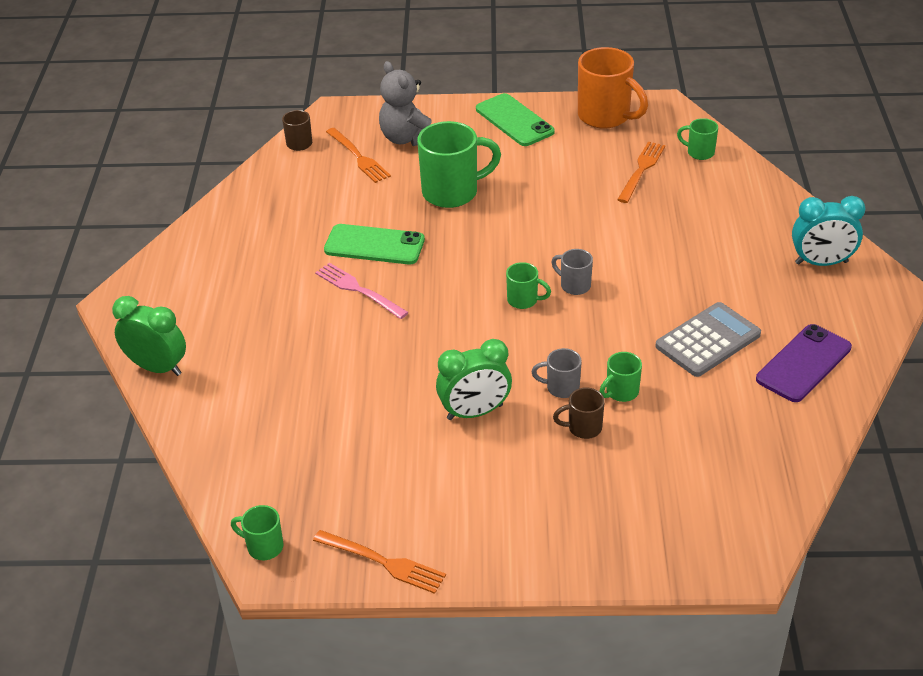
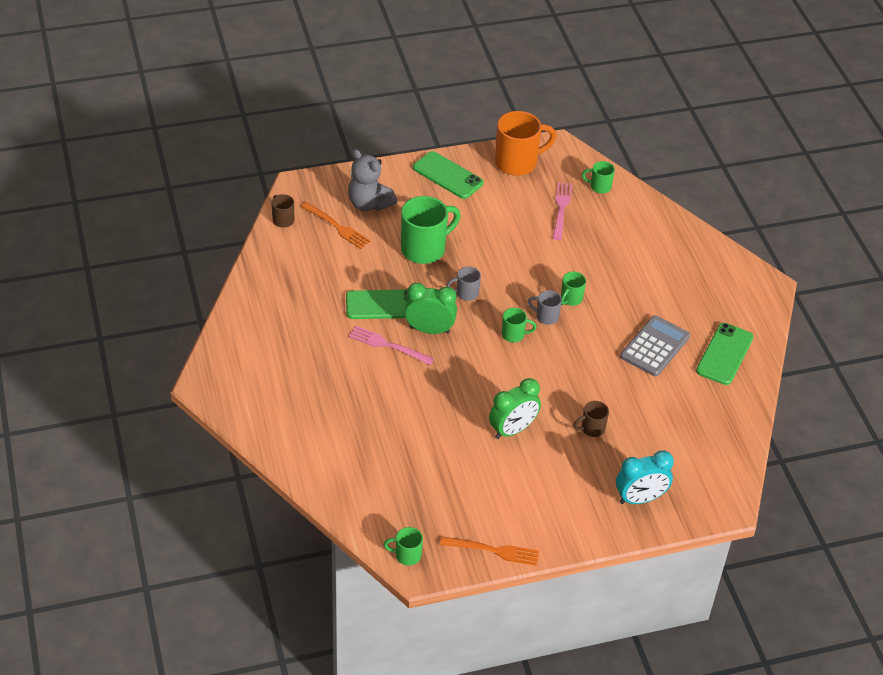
camera: 20 degrees left, 5 degrees up
(157, 367) = (264, 434): green clock -> green clock (429, 330)
(561, 387) = (566, 400): grey mug -> grey mug (466, 293)
(606, 116) = (518, 162): orange mug -> orange mug turned 45 degrees counterclockwise
(621, 392) = (608, 397): green mug -> green mug (571, 299)
(641, 170) = (561, 208): orange fork -> pink fork
(804, 363) = (724, 354): purple phone -> green phone
(821, 263) = (714, 271): turquoise clock -> turquoise clock (640, 499)

